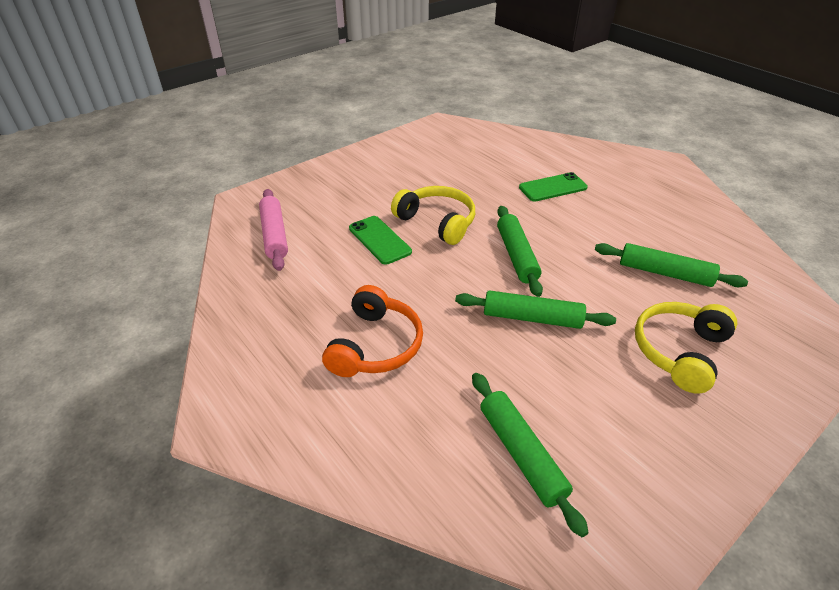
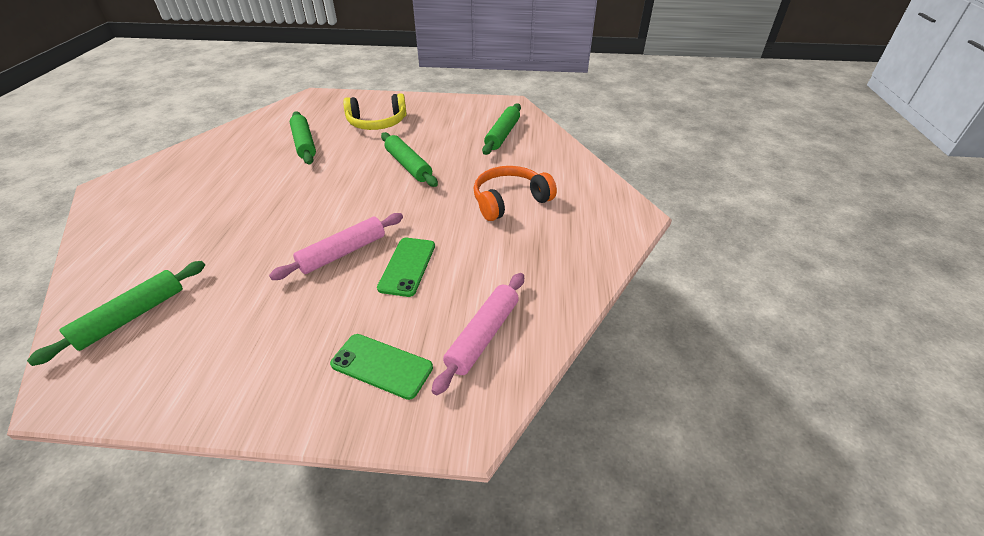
camera: 135 degrees left, 0 degrees up
(437, 222) = (343, 252): yellow headphones -> pink rolling pin
(516, 255) = (348, 196): green rolling pin -> green rolling pin (131, 317)
(553, 187) = (213, 223): green phone -> green phone (382, 366)

